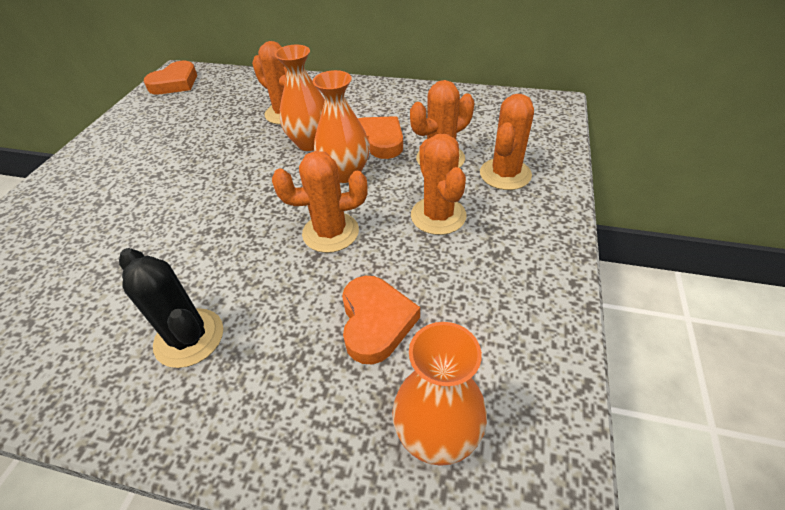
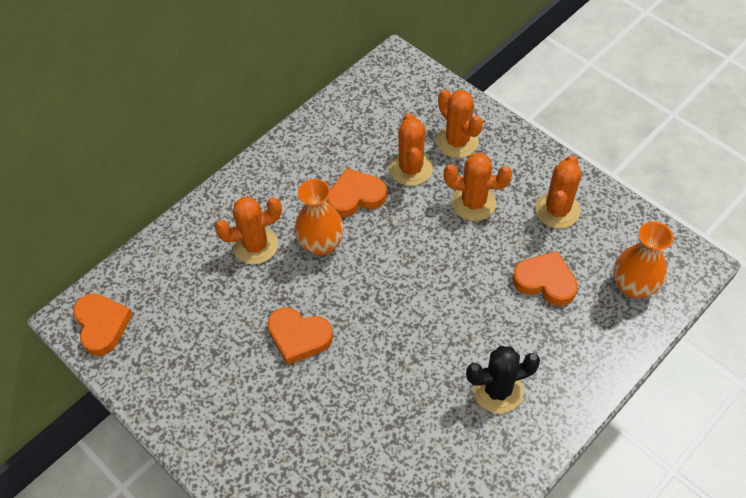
camera: 60 degrees left, 10 degrees up
(203, 168) = (299, 337): none -> orange heart
(330, 232) = (448, 273): orange cactus -> orange cactus (557, 210)
(345, 173) = (384, 237): orange vase -> none

